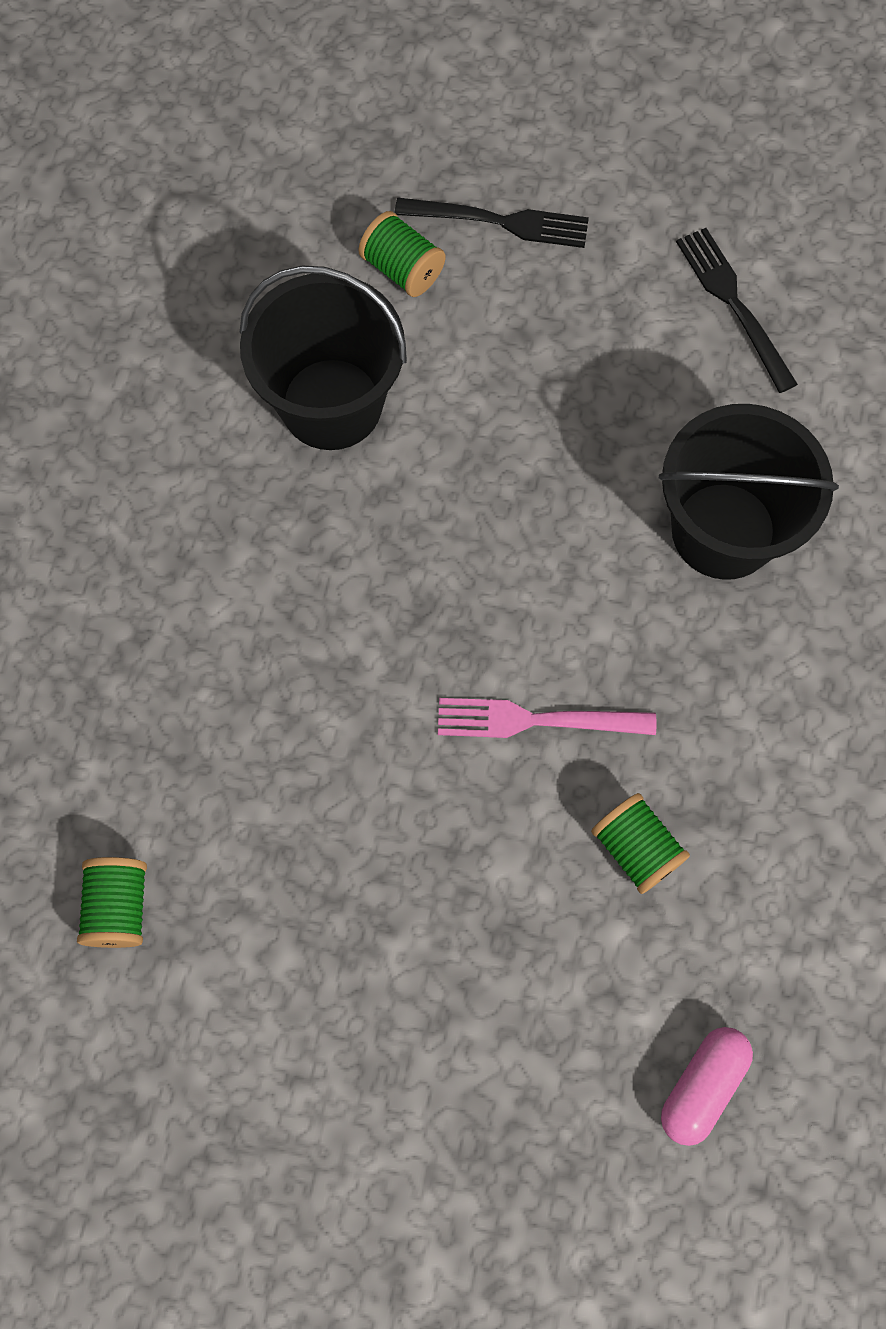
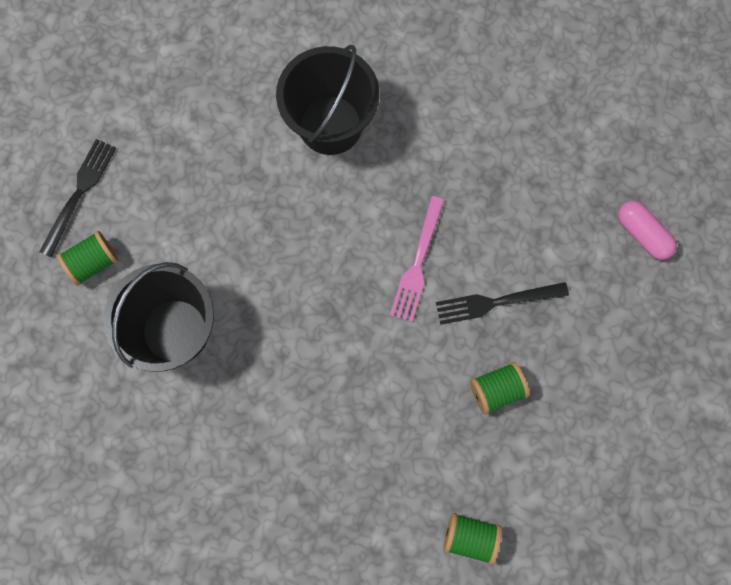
camera: 75 degrees left, 5 degrees up
(636, 849) = (506, 230): green spool -> green spool (496, 390)
(733, 303) = (184, 73): black fork -> black fork (495, 302)

